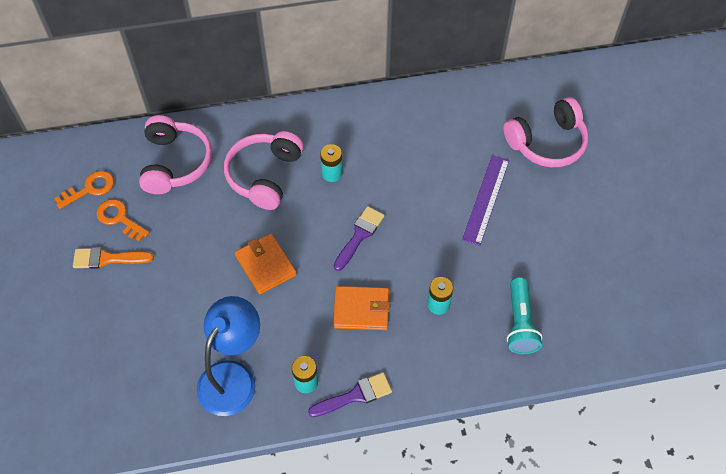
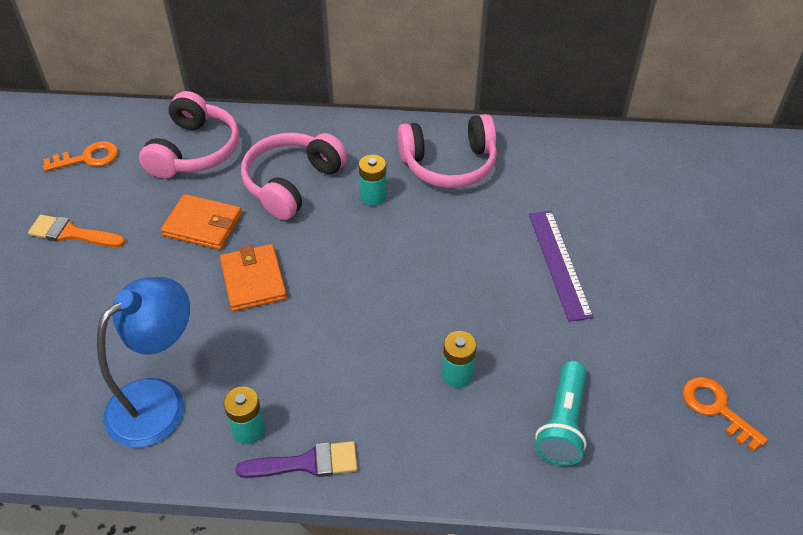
camera: 15 degrees right, 10 degrees down
(119, 218) = (105, 194): orange key -> orange key (716, 408)
(359, 235) = (382, 271): purple brush -> none
(361, 309) = (353, 358): orange wallet -> orange wallet (203, 225)
(486, 199) = (559, 263): purple ruler -> purple ruler turned 45 degrees counterclockwise
(547, 143) = (658, 215): pink headphones -> pink headphones (449, 164)

